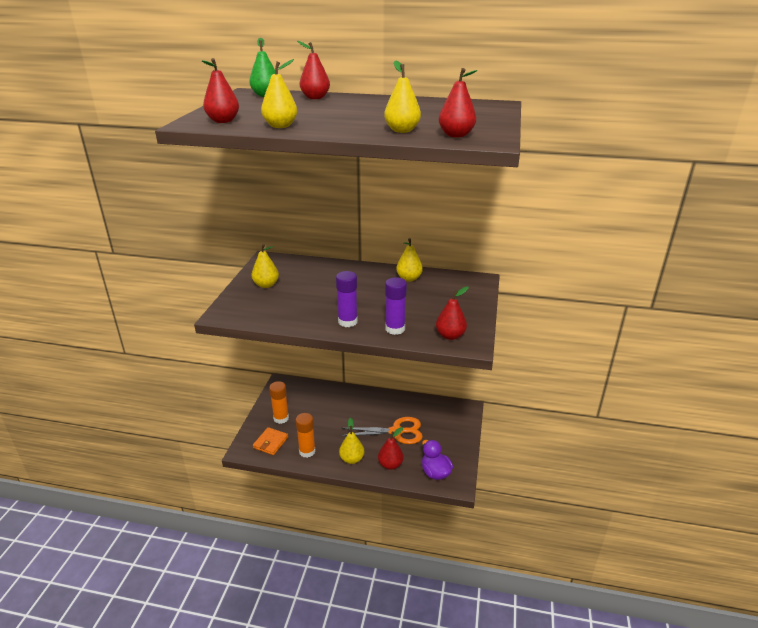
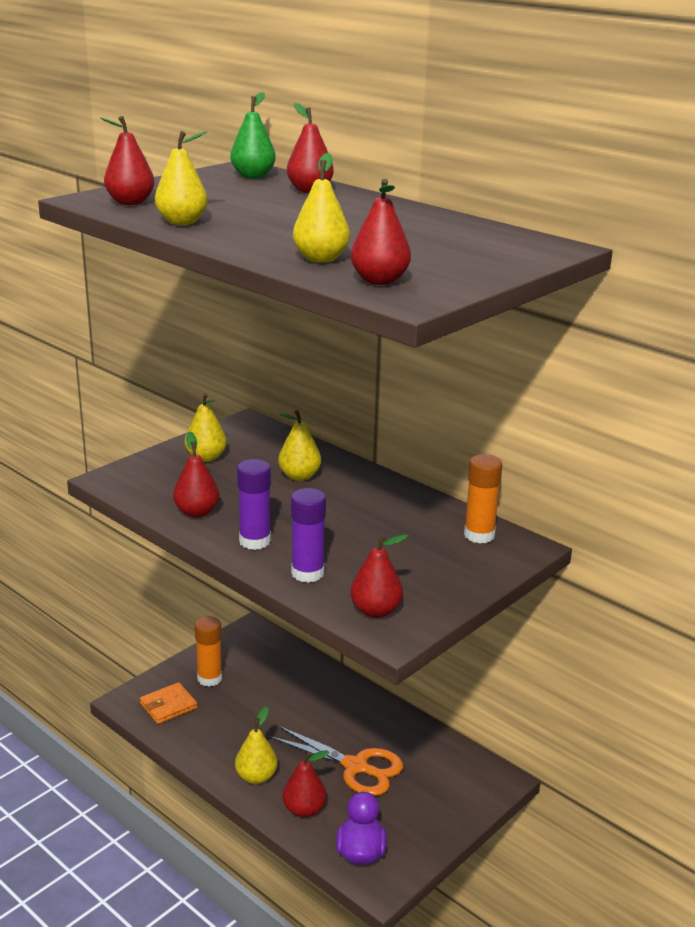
camera: 30 degrees right, 5 degrees down
(297, 317) = (197, 512): none -> red pear
(307, 451) = (205, 739): orange glue stick -> orange glue stick (479, 535)
(409, 278) = (414, 510): yellow pear -> yellow pear (299, 476)

